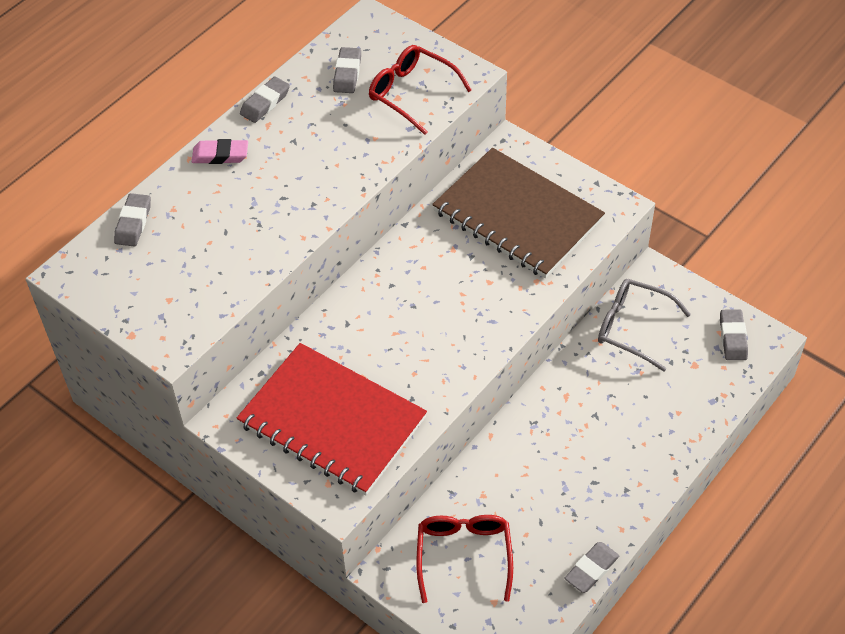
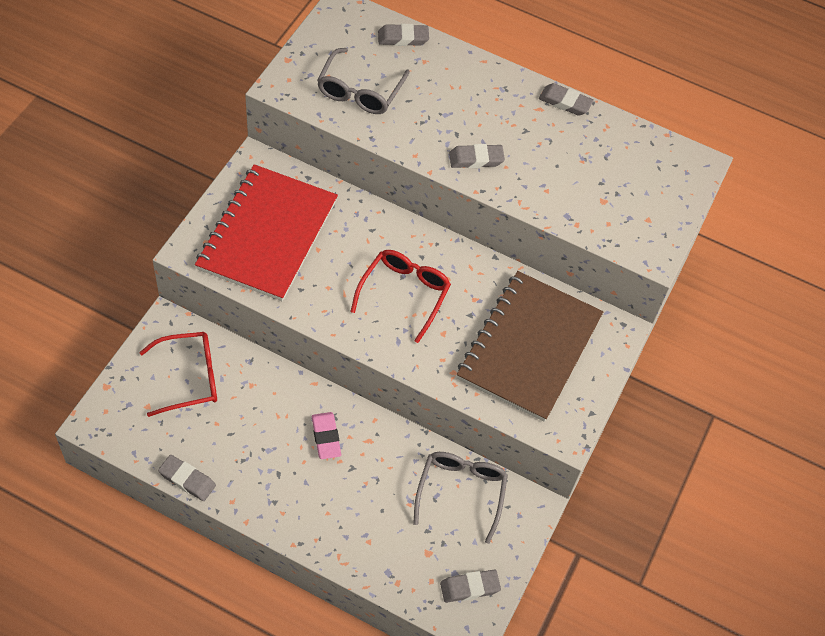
camera: 70 degrees right, 5 degrees up
(200, 273) = (360, 91): none -> grey glasses
(220, 155) = (493, 81): pink eraser -> pink eraser (326, 437)
(347, 73) = (621, 157): grey eraser -> grey eraser (476, 159)
(412, 93) = (612, 211): red glasses -> red glasses (404, 294)

